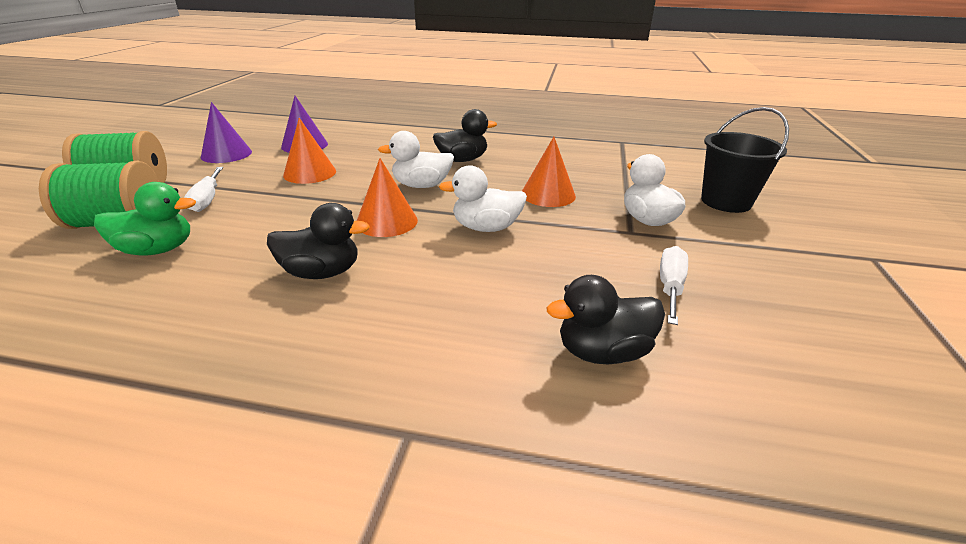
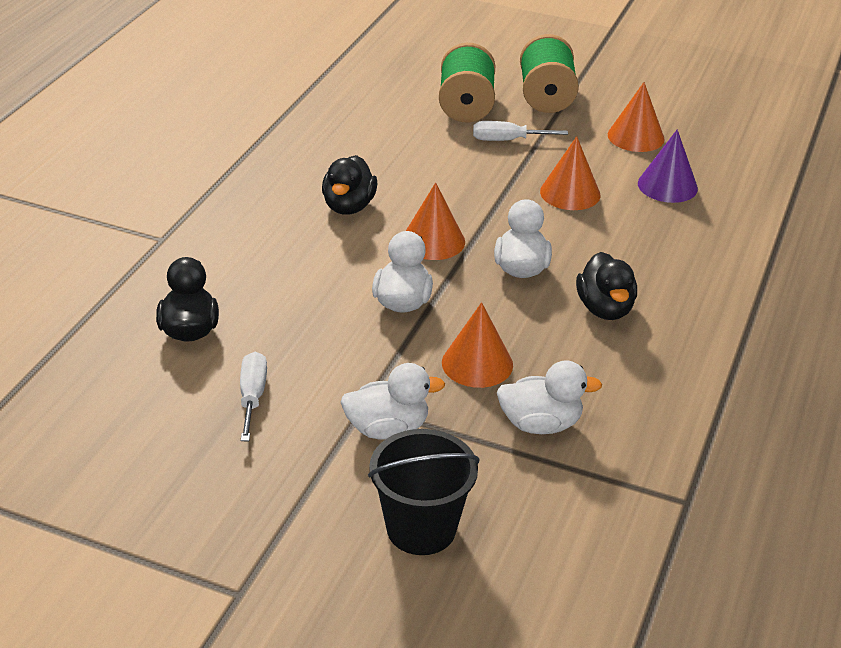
camera: 100 degrees right, 5 degrees up
(157, 250) = (411, 131): green duck -> none
(226, 154) = (635, 137): purple cone -> orange cone
(594, 174) = (540, 424): none -> white duck
(670, 287) = (252, 397): white screwdriver -> white screwdriver turned 120 degrees counterclockwise

